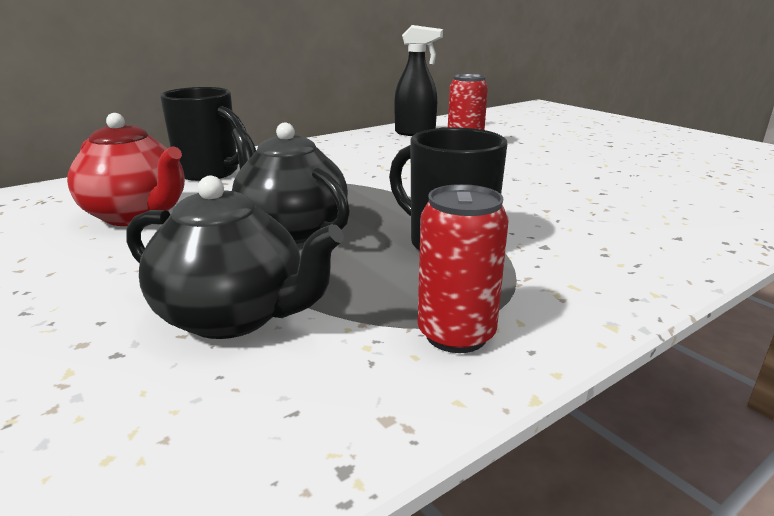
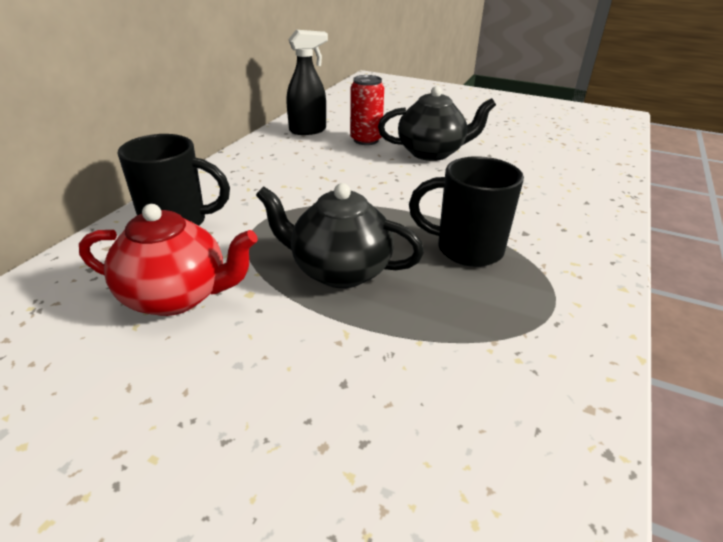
camera: 30 degrees left, 10 degrees up
(234, 316) = (404, 371): black teapot -> black teapot (432, 153)
(456, 334) = (556, 328): red can -> none

